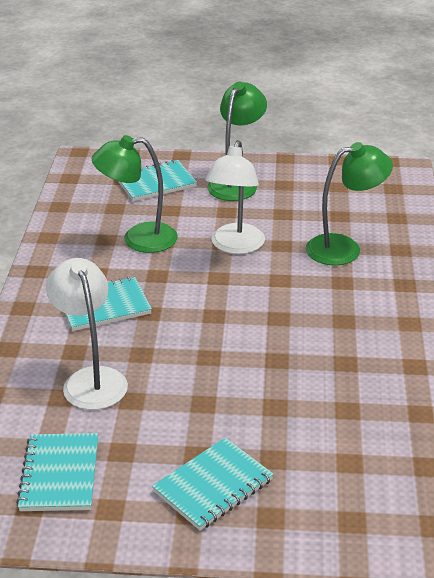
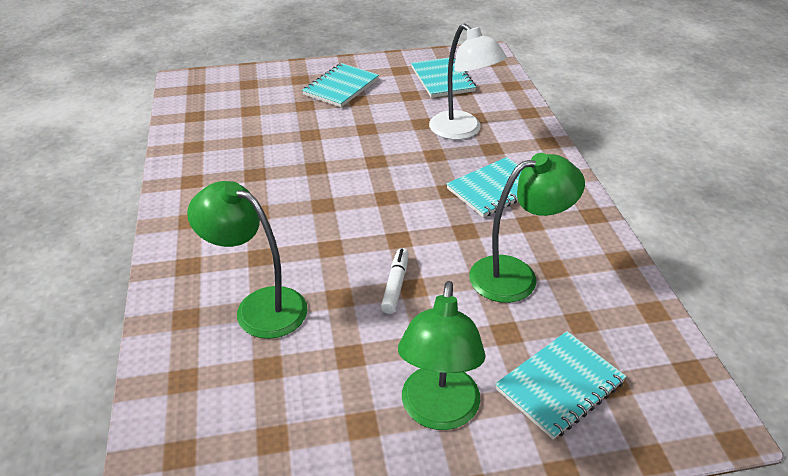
camera: 165 degrees right, 5 degrees up
(235, 246) = (395, 285): white lamp -> white marker
(344, 248) = (259, 306): green lamp -> green lamp turned 60 degrees clockwise

